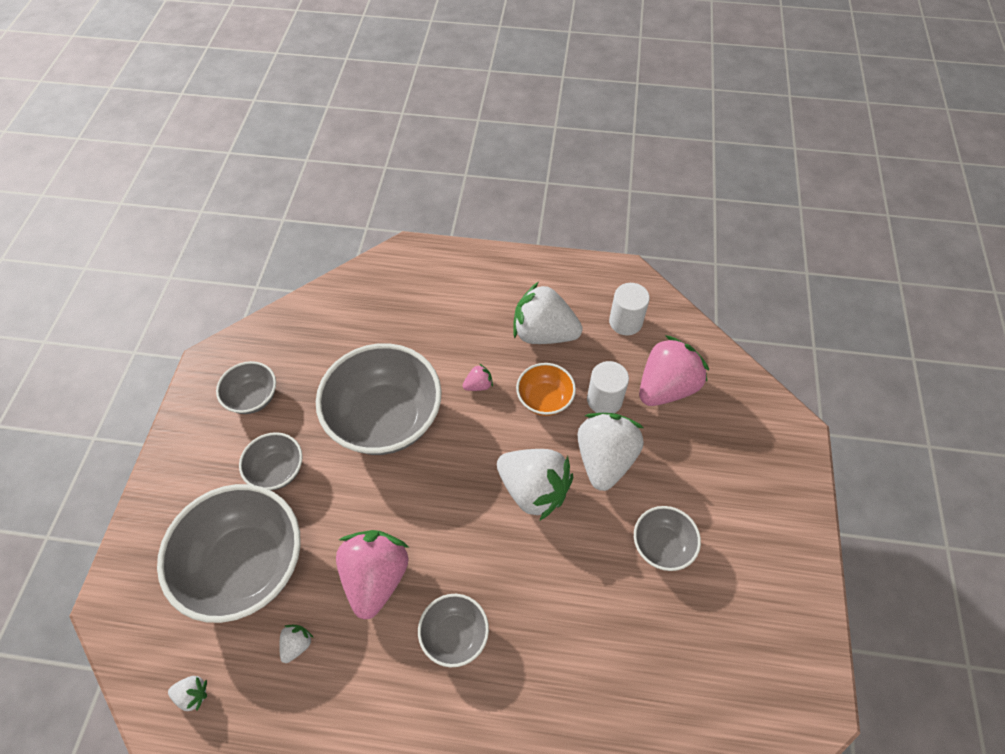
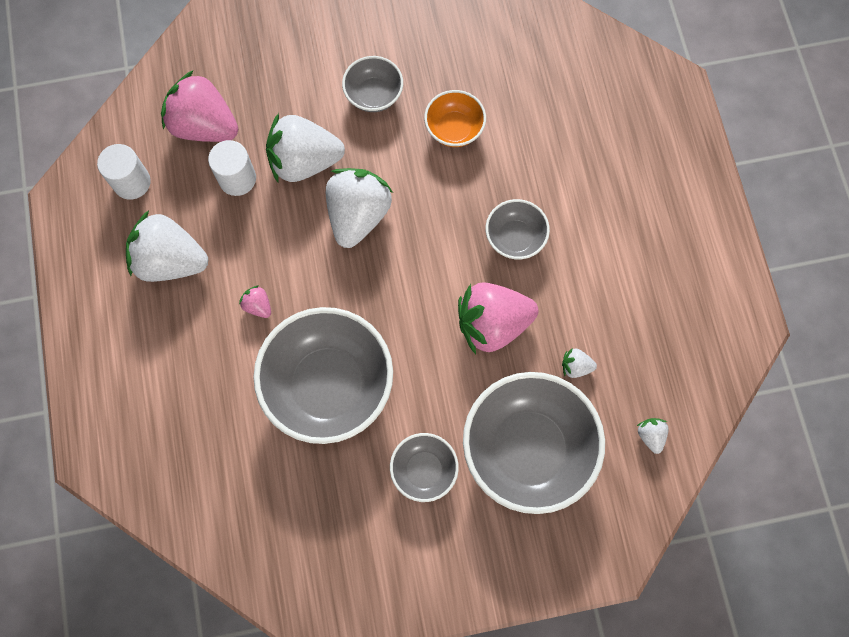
camera: 110 degrees left, 15 degrees up
(253, 398) = (350, 543): grey bowl -> none
(544, 333) = (171, 261): white strawberry -> white strawberry turned 105 degrees clockwise
(544, 399) = (254, 235): orange bowl -> orange bowl (454, 129)

